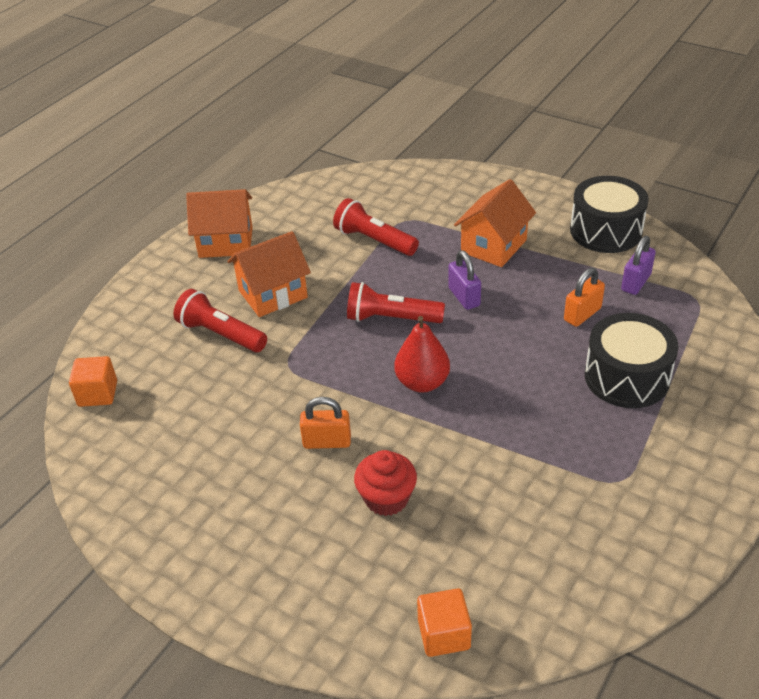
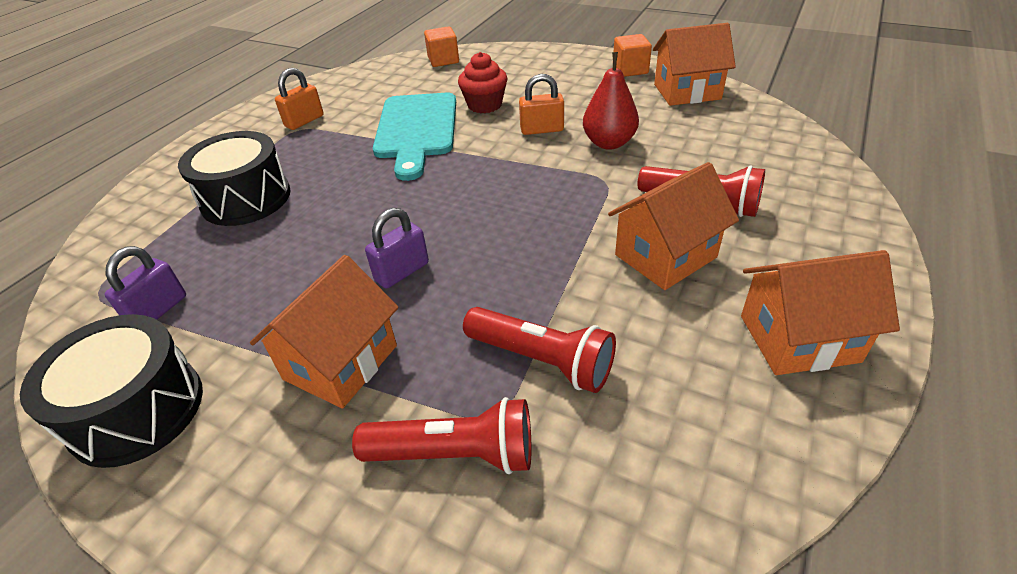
camera: 175 degrees right, 0 degrees up
(98, 394) = (788, 142): orange cube -> orange cube (630, 70)
(136, 490) = (686, 92): none -> orange house
(391, 318) = (497, 237): red flashlight -> red flashlight (455, 454)
(422, 382) = (457, 177): red pear -> red pear (609, 143)
(464, 297) = (402, 272): purple padlock -> purple padlock turned 75 degrees clockwise
(470, 460) = (416, 130): none -> turquoise cutting board
(582, 314) = (256, 260): orange padlock -> orange padlock (304, 121)

